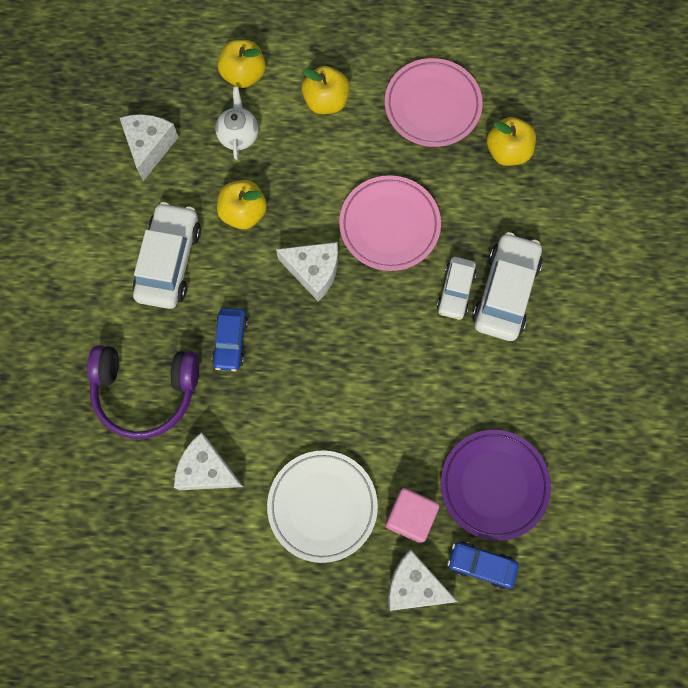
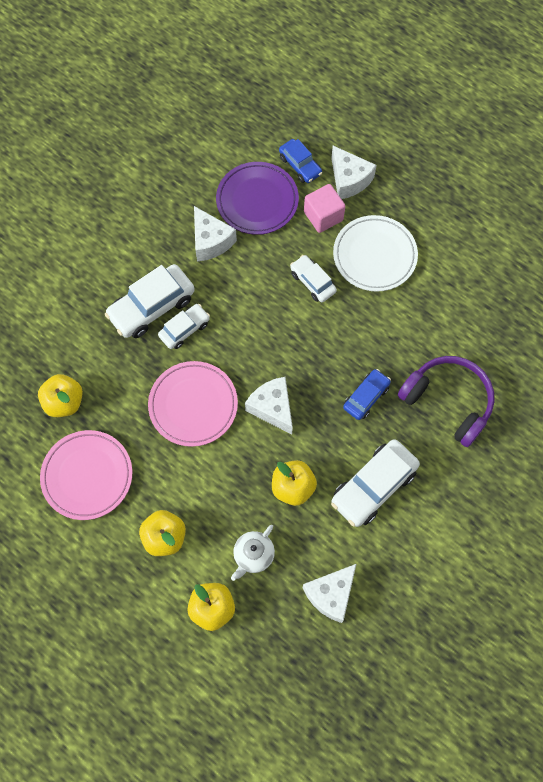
camera: 145 degrees left, 5 degrees down
(207, 470) = (436, 324): white cheese -> white cheese (211, 241)
(366, 429) = (312, 282): none -> white car

